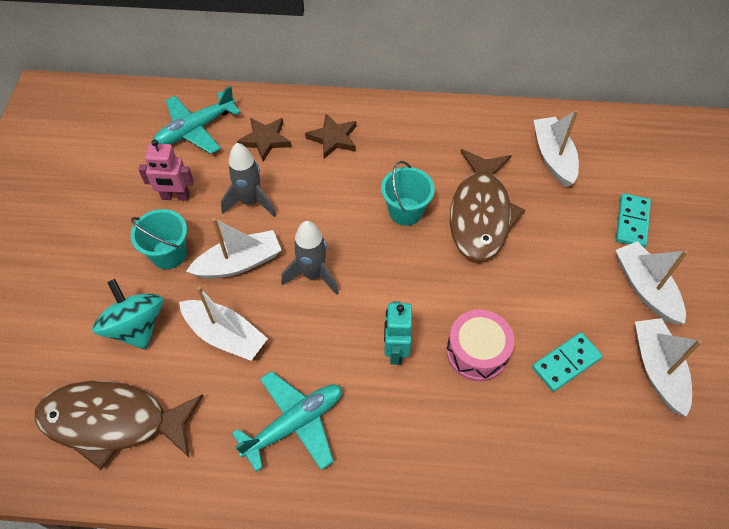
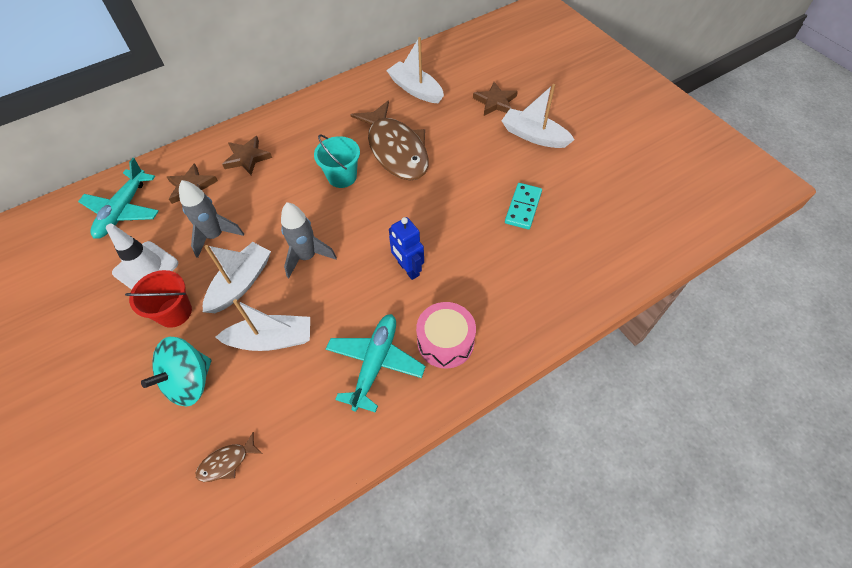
camera: 35 degrees left, 0 degrees up
(113, 421) = (227, 462): brown fish -> brown fish, size x0.41
(136, 327) = (189, 381): turquoise spinning top -> turquoise spinning top turned 75 degrees counterclockwise
(169, 254) = (174, 312): turquoise bucket -> red bucket
(175, 197) = (146, 268): pink robot -> white traffic cone
(395, 350) = (408, 269): turquoise robot -> blue robot
(477, 352) = (463, 236): pink drum -> pink drum (445, 341)
(632, 222) = (495, 102): turquoise domino -> brown star
(657, 369) = (577, 178): white boat -> none

